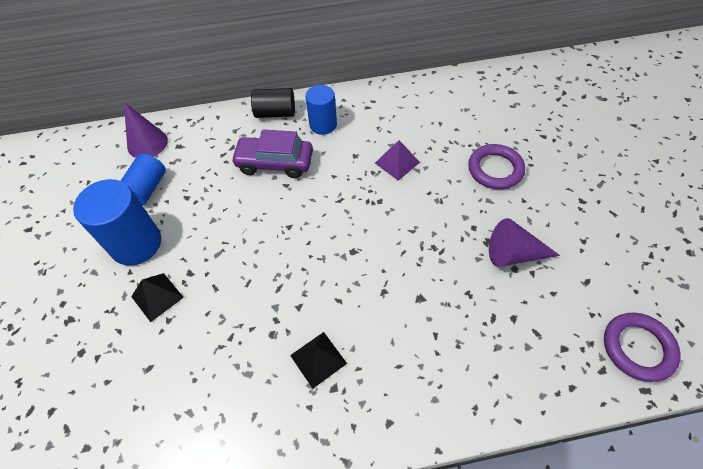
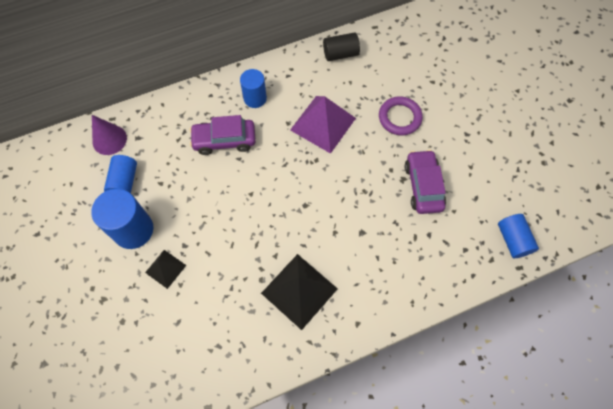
camera: 15 degrees left, 10 degrees up
(275, 113) = (211, 93): black cylinder -> black cylinder (340, 54)
(318, 359) = (299, 291): black pyramid -> black pyramid, size x1.84
(397, 162) = (323, 124): purple pyramid -> purple pyramid, size x1.84
(514, 254) = (423, 186): purple cone -> purple car
(638, 348) = (513, 240): purple ring -> blue cylinder

